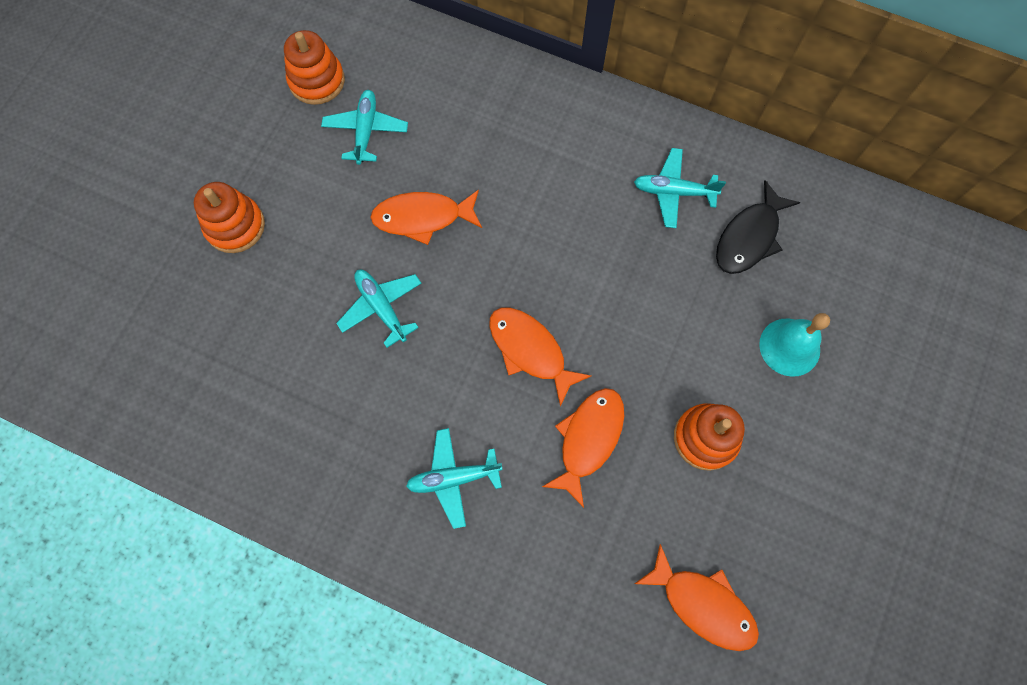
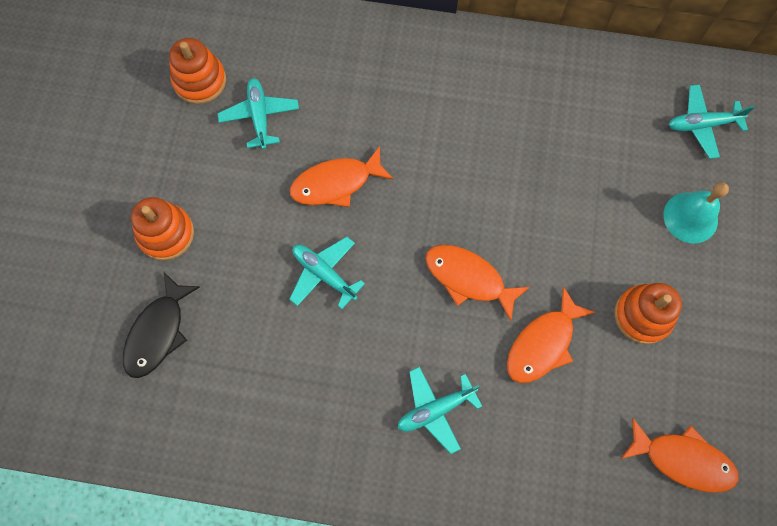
camera: 15 degrees left, 0 degrees up
(588, 439) = (543, 343): orange fish -> orange fish turned 150 degrees counterclockwise
(673, 192) = (551, 105): turquoise plane -> turquoise plane (702, 124)
(749, 237) = (628, 129): black fish -> black fish (158, 332)

